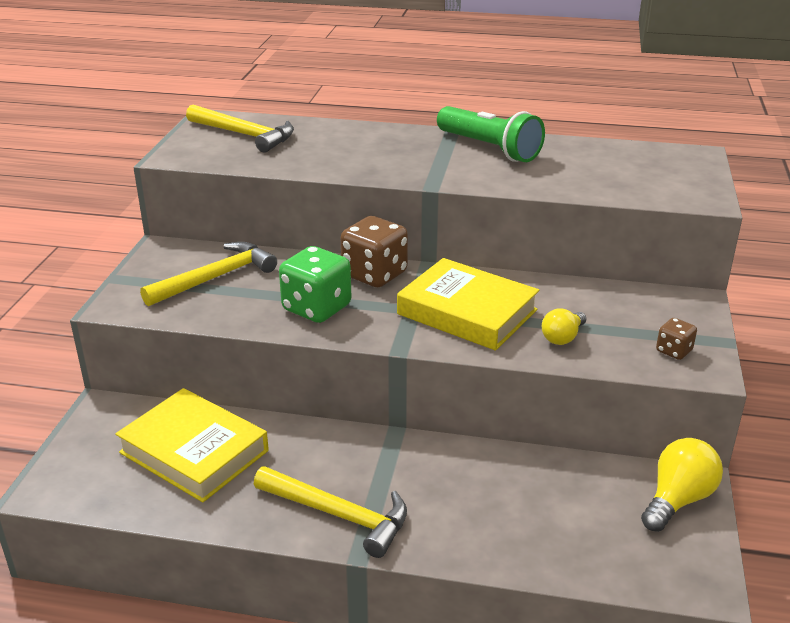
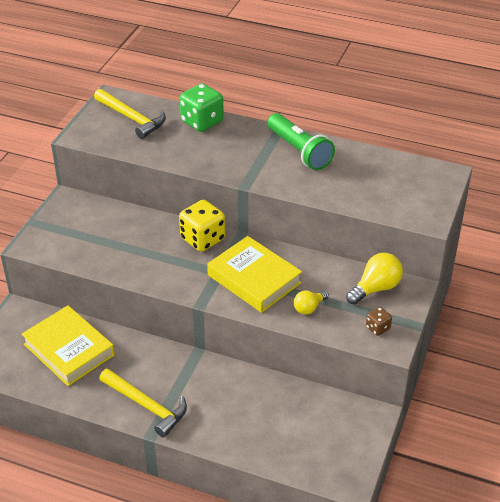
camera: 10 degrees right, 10 degrees up
(216, 278) = (97, 229): yellow hammer -> none
(316, 308) = (157, 263): green dice -> green dice (202, 122)
(374, 275) = (203, 239): brown dice -> yellow dice
(678, 499) = (359, 425): yellow light bulb -> yellow light bulb (375, 288)

